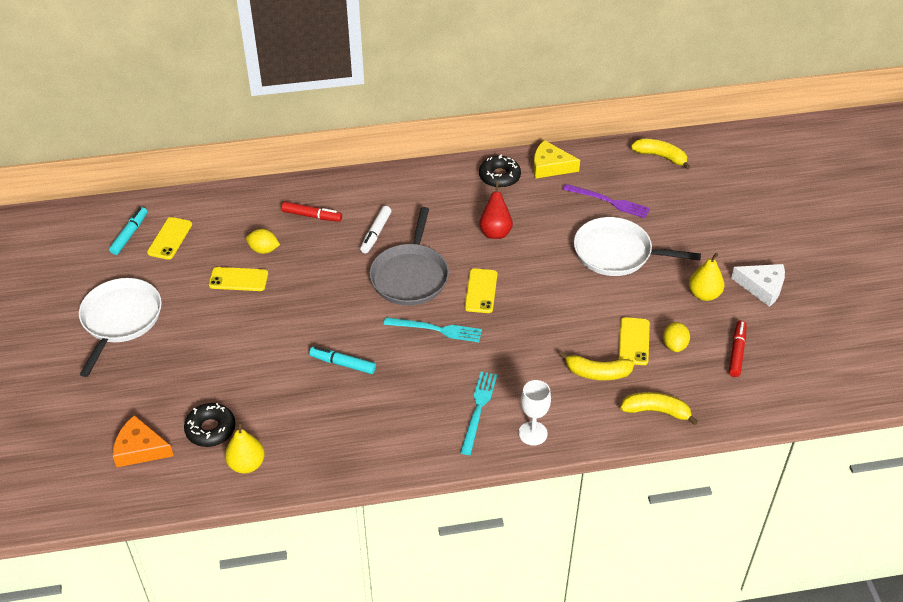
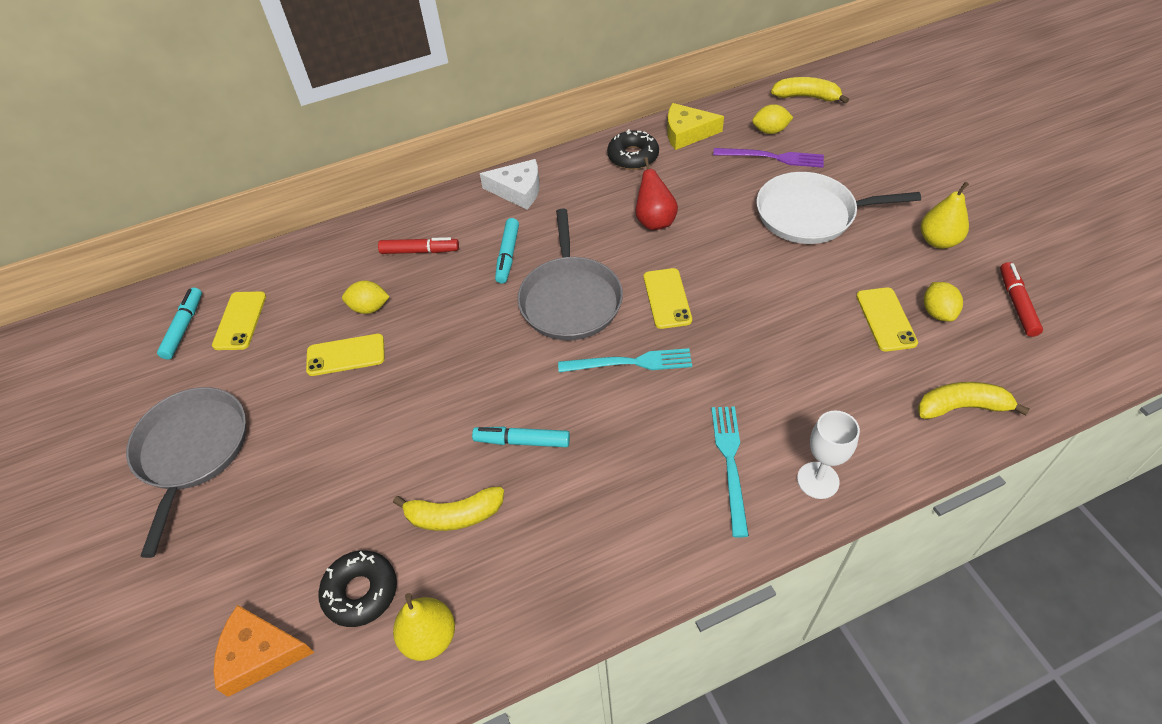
camera: 10 degrees left, 5 degrees up
(120, 319) = (192, 451): white pan -> grey pan
(375, 233) = (507, 255): white marker -> turquoise marker
(597, 373) = (861, 372): yellow banana -> yellow banana (454, 515)
(617, 179) = (770, 131): none -> yellow lemon
(762, 287) = (1000, 217): white cheese -> white cheese (518, 190)

